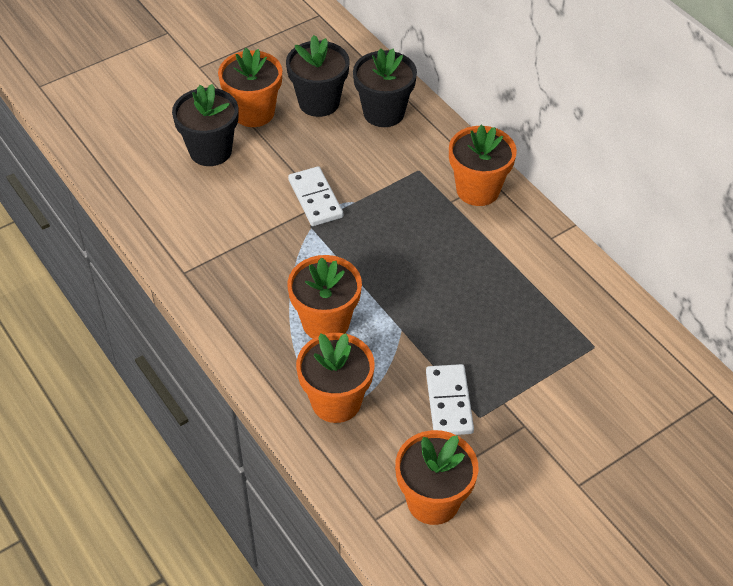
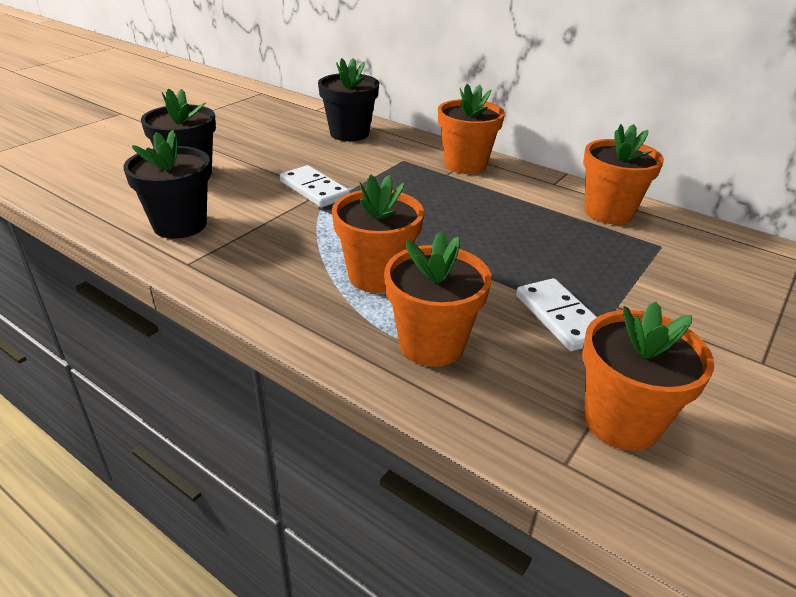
camera: 20 degrees left, 15 degrees down
(254, 112) = (225, 146): orange flower pot -> orange flower pot (608, 212)
(319, 102) = (286, 134): black flower pot -> black flower pot (180, 225)

